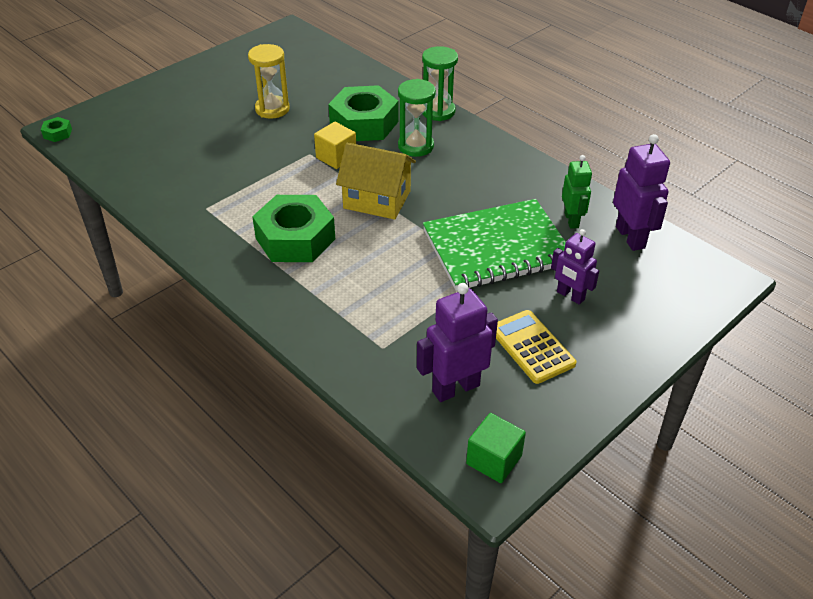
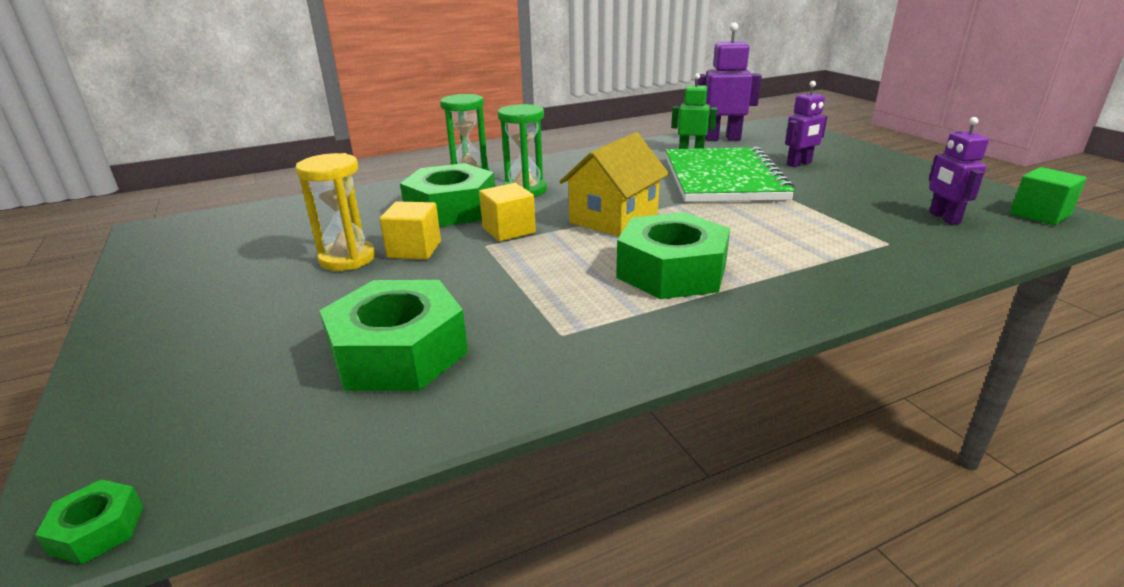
camera: 70 degrees left, 15 degrees down
(177, 160) = (398, 352): none -> green nut
(293, 128) = (414, 249): none -> yellow cube
(455, 388) = (944, 218): purple robot -> purple robot, size x0.66
(531, 347) = (873, 184): yellow calculator -> none

